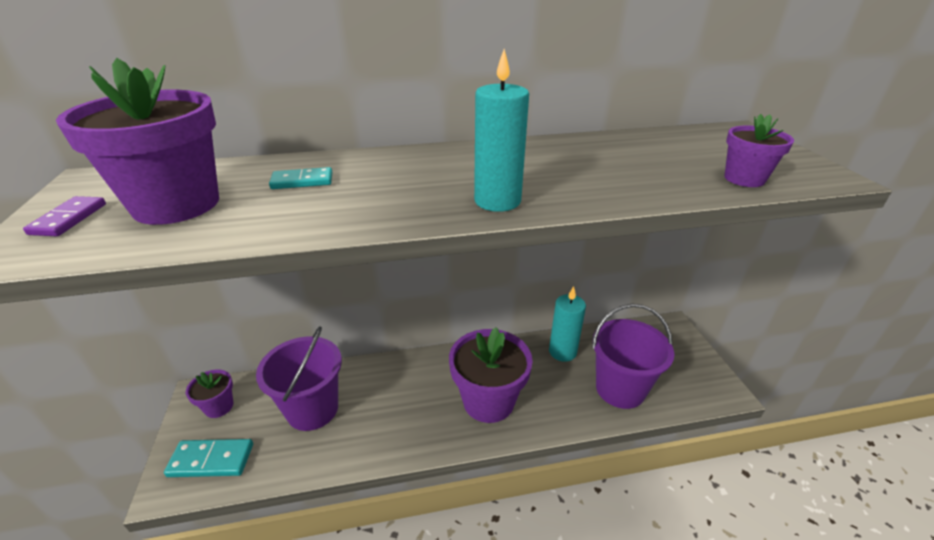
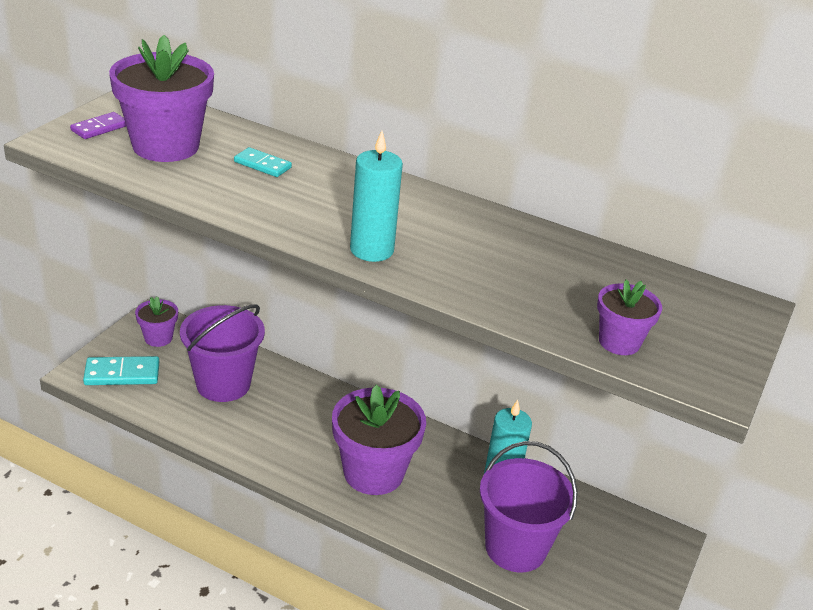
camera: 35 degrees right, 0 degrees up
(211, 460) = (122, 374): turquoise domino -> turquoise domino turned 45 degrees counterclockwise

